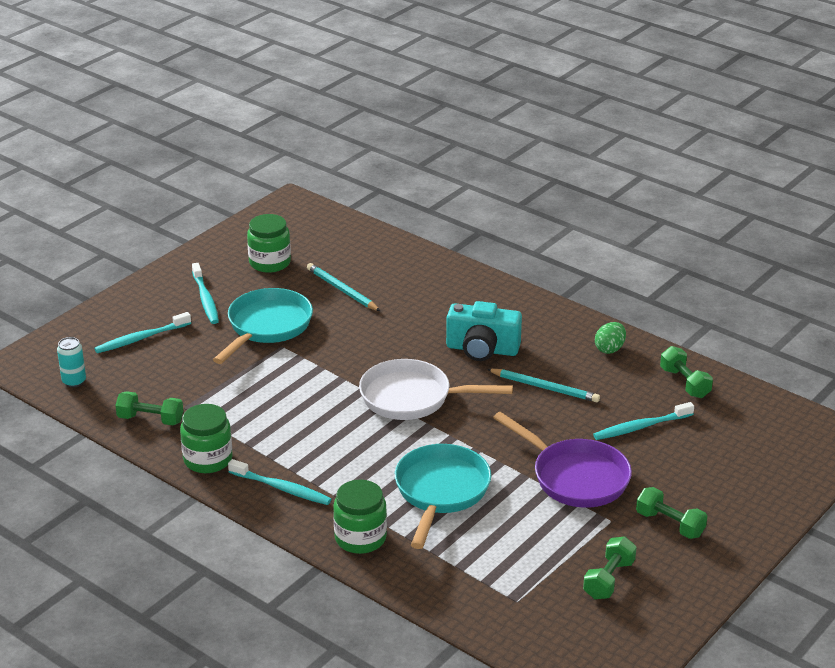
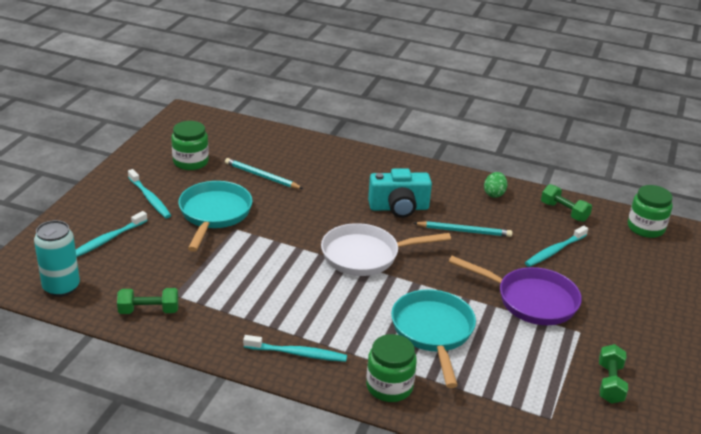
camera: 20 degrees left, 0 degrees up
(74, 381) = (61, 287): turquoise can -> turquoise can, size x1.63
(208, 459) = (218, 339): green jar -> green jar (645, 228)
(670, 524) = (625, 326): green dumbbell -> none

